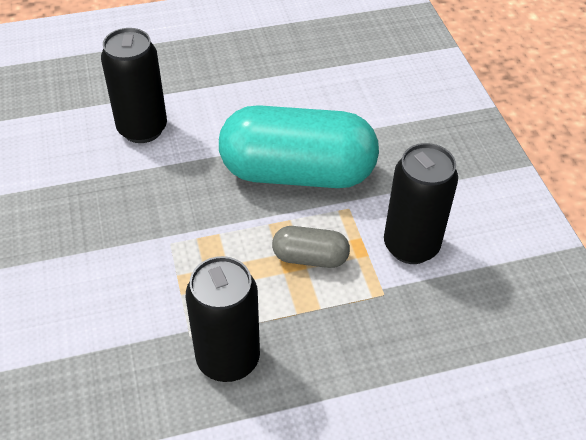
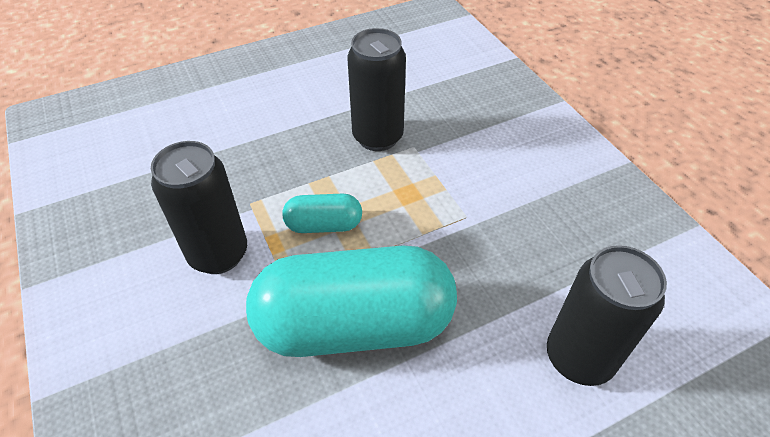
camera: 170 degrees right, 0 degrees up
(310, 258) = (324, 225): grey capsule -> turquoise capsule

